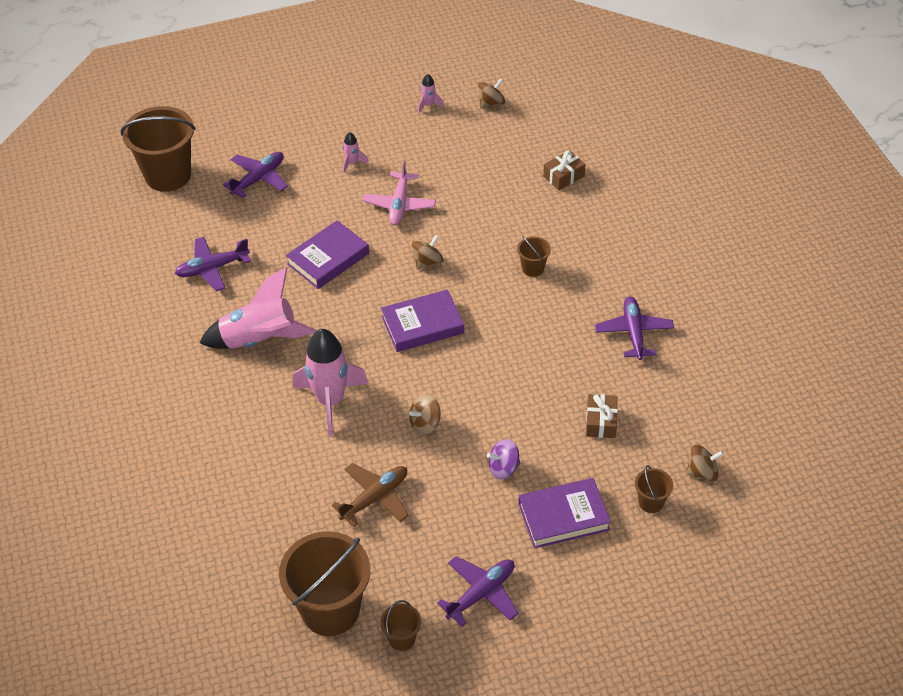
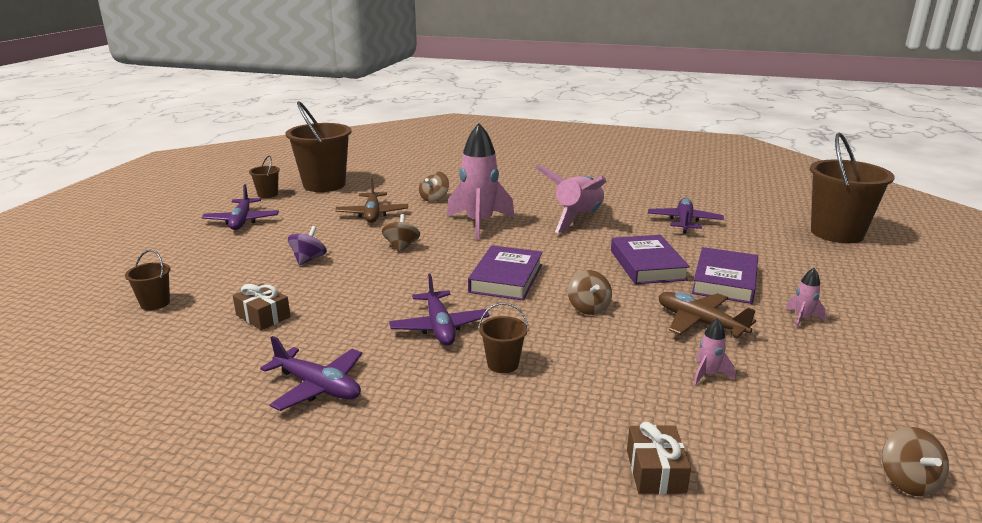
camera: 125 degrees right, 25 degrees down
(258, 179) = (804, 266): purple plane -> purple plane (439, 327)
(399, 204) = (700, 322): pink plane -> brown plane
(428, 105) = (921, 415): pink rocket -> pink rocket (708, 375)
(563, 517) = (226, 265): purple book -> purple book (724, 281)
(702, 472) = (117, 342): brown spinning top -> brown spinning top (434, 198)

